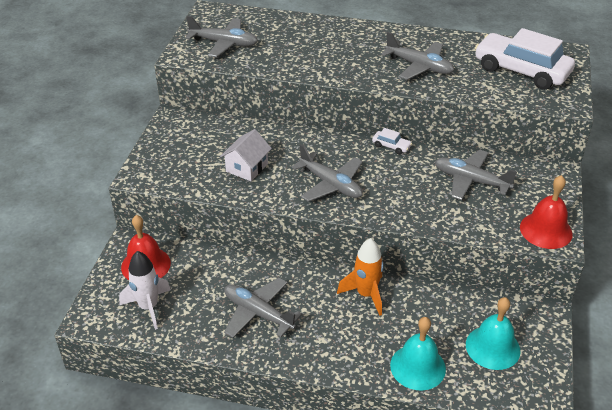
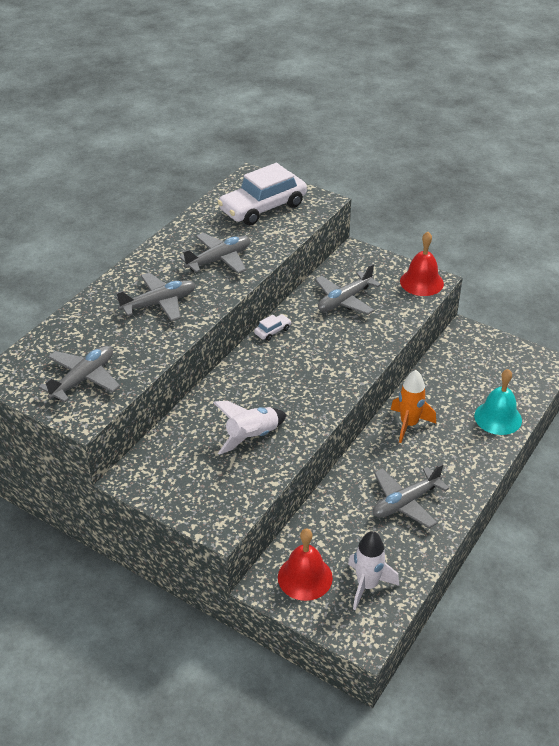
camera: 70 degrees left, 0 degrees up
(247, 167) = (252, 437): white house -> white rocket
(331, 184) = (307, 385): grey plane -> grey plane (159, 303)
(492, 347) = (490, 370): turquoise bell -> none

